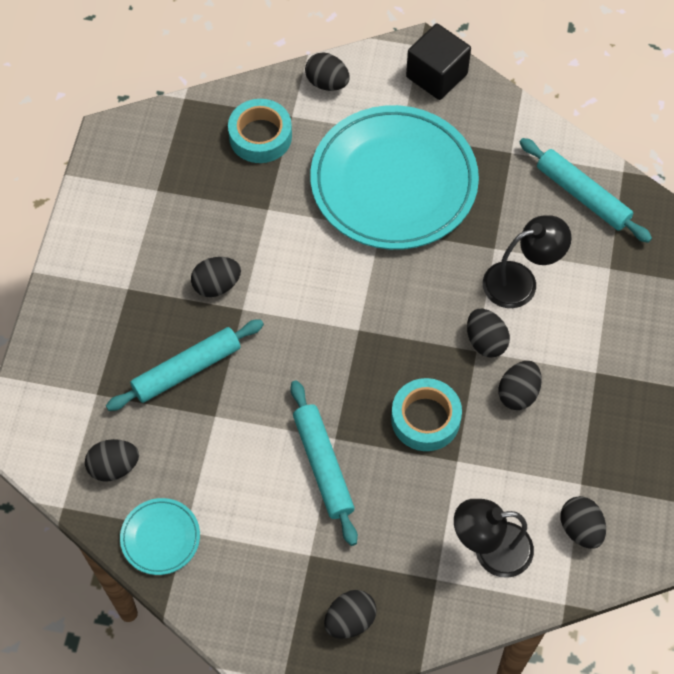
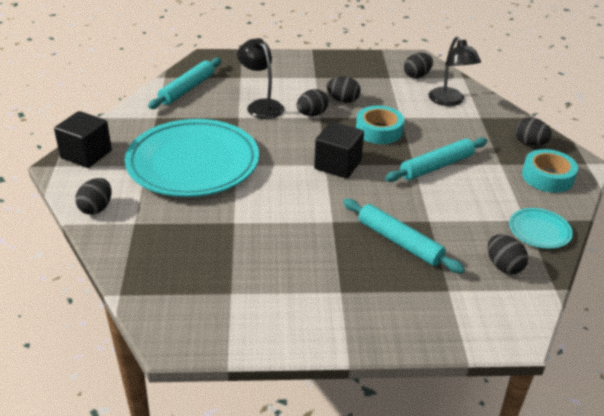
camera: 105 degrees left, 25 degrees down
(216, 285) = (316, 238): black egg -> none
(260, 136) = (159, 238): turquoise tape -> turquoise tape (547, 177)
(354, 344) = (338, 165): none -> black cube

